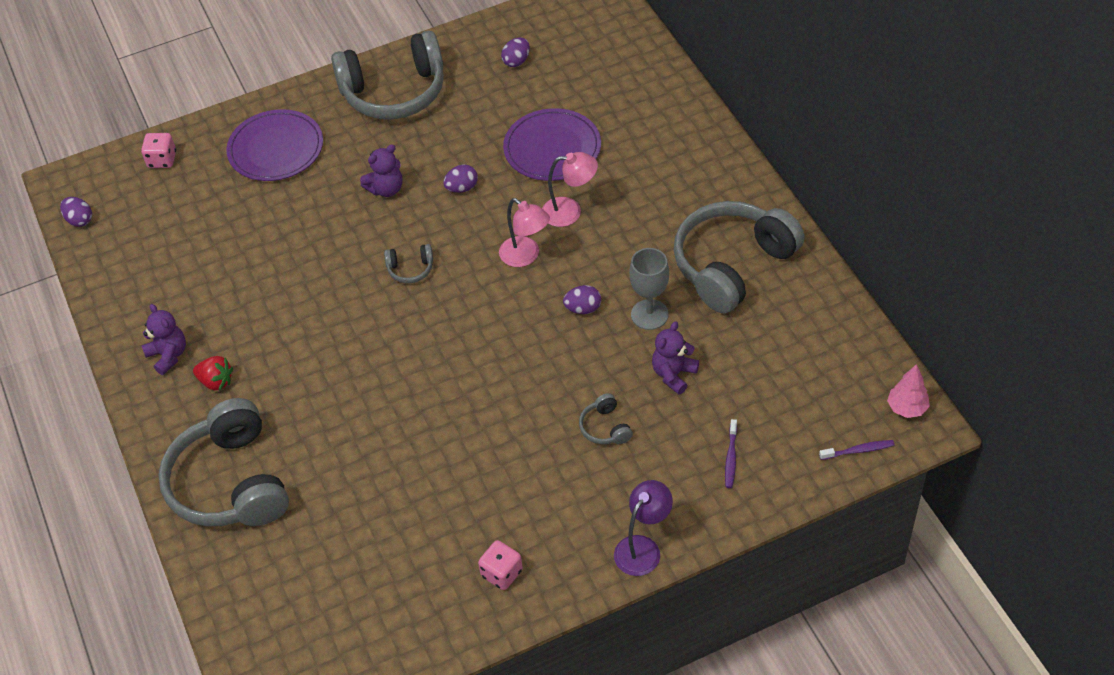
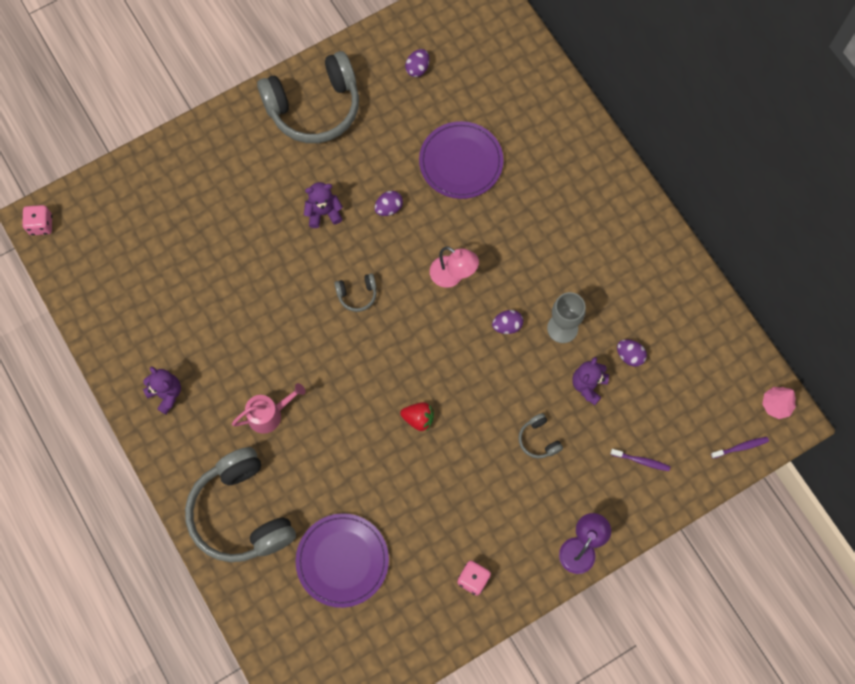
camera: 10 degrees left, 20 degrees up
(79, 220) = (60, 260): purple egg -> purple egg (629, 356)
(162, 160) = (120, 192): pink dice -> pink dice (41, 225)
(216, 381) = (211, 417): red strawberry -> red strawberry (418, 418)
(276, 149) = (219, 174): purple plate -> purple plate (342, 560)
(285, 383) = (269, 414): none -> pink watering can
(386, 189) = (323, 213): purple teddy bear -> purple teddy bear turned 150 degrees counterclockwise
(570, 211) = (484, 227): pink lamp -> none
(731, 458) = (641, 461): purple toothbrush -> purple toothbrush turned 75 degrees counterclockwise
(732, 265) = (625, 275): grey headphones -> none

